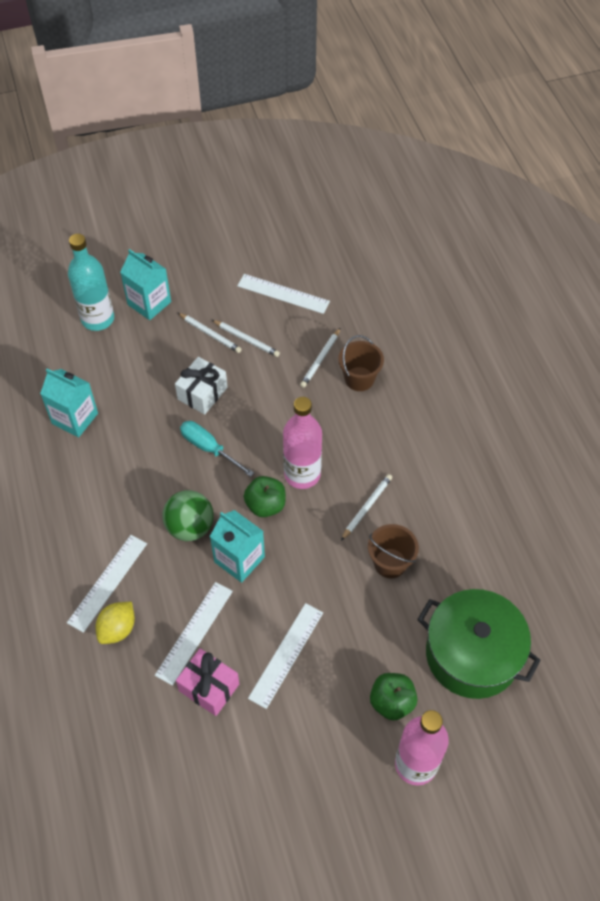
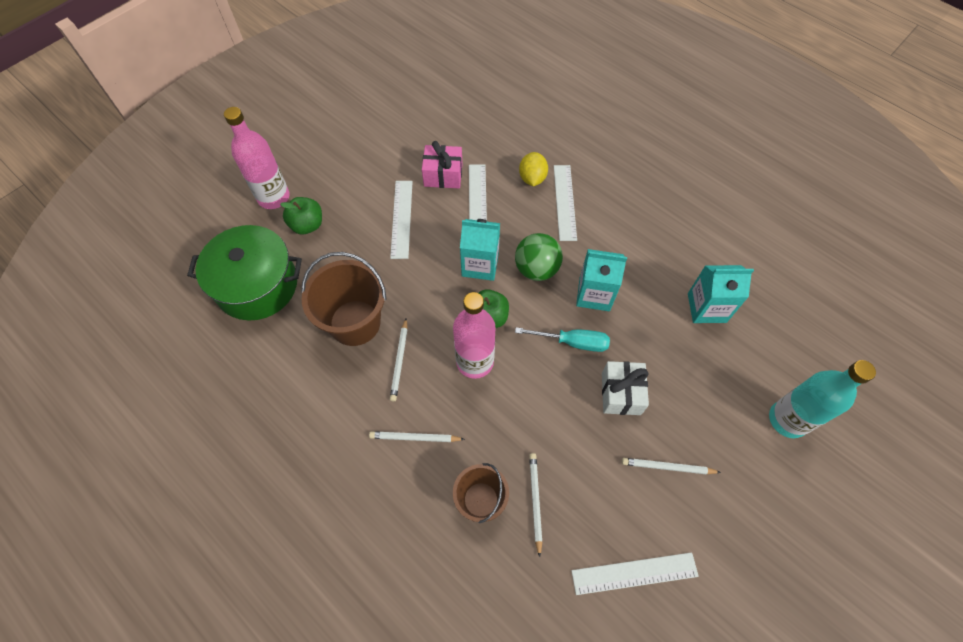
camera: 150 degrees right, 5 degrees up
(149, 303) = (759, 470): turquoise carton -> turquoise carton (594, 294)
(246, 339) = (627, 482): white pencil -> white pencil (414, 438)
(390, 563) = (355, 322): brown bucket -> brown bucket, size x1.63

